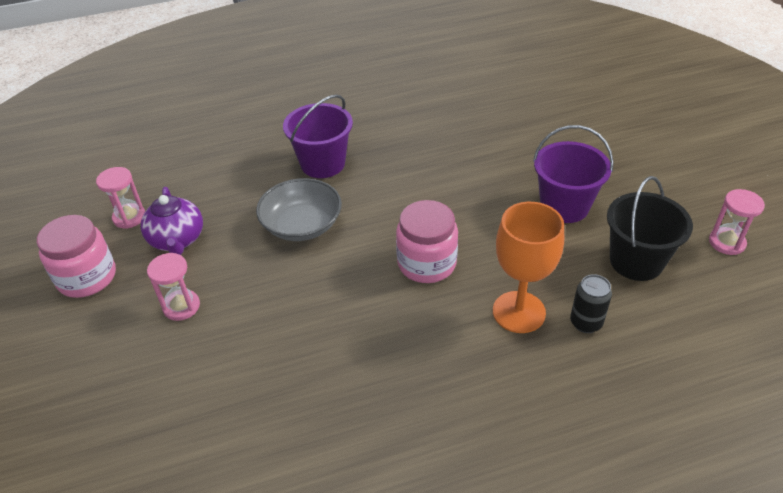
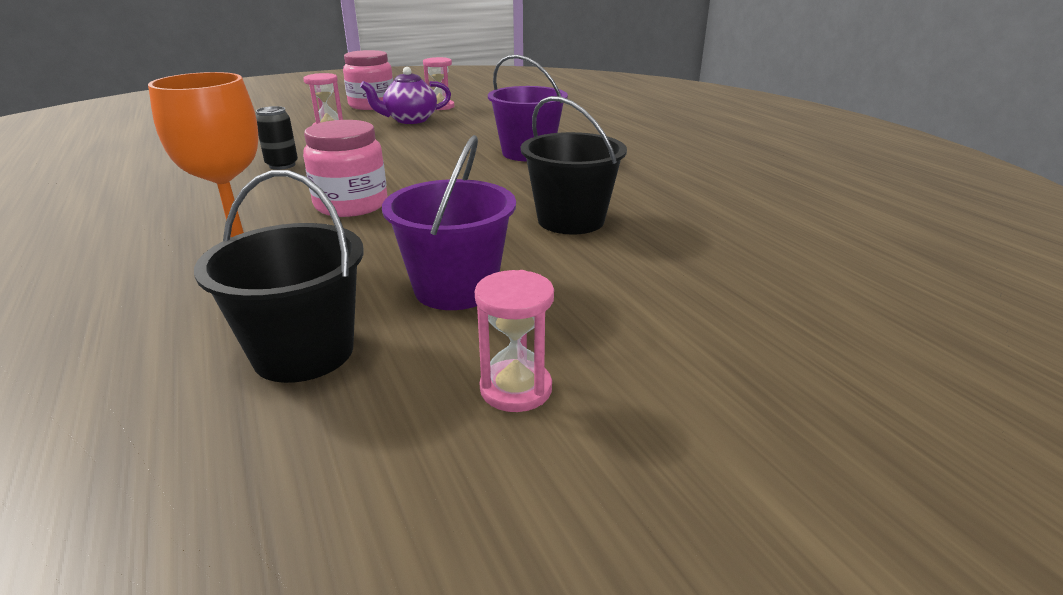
camera: 80 degrees right, 15 degrees down
(302, 225) = (425, 153): grey bowl -> none
(470, 154) = (571, 220): none -> black bucket
(586, 323) = (193, 301): black can -> black can (282, 165)
(727, 242) = (322, 486): pink hourglass -> pink hourglass (516, 389)

